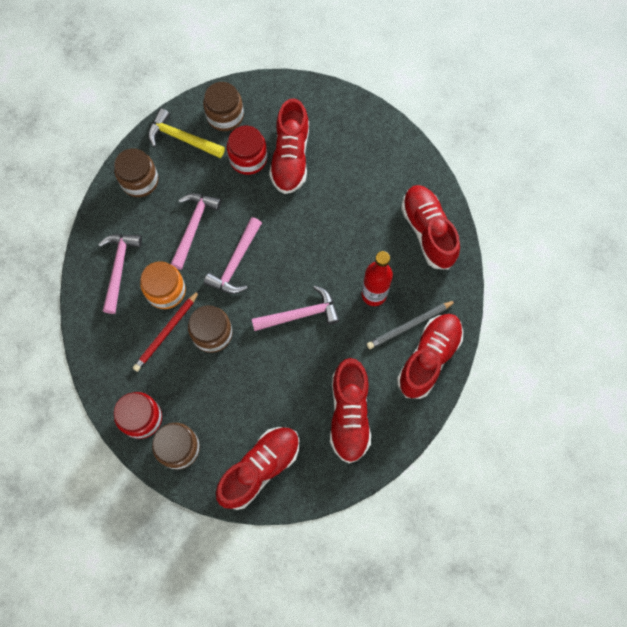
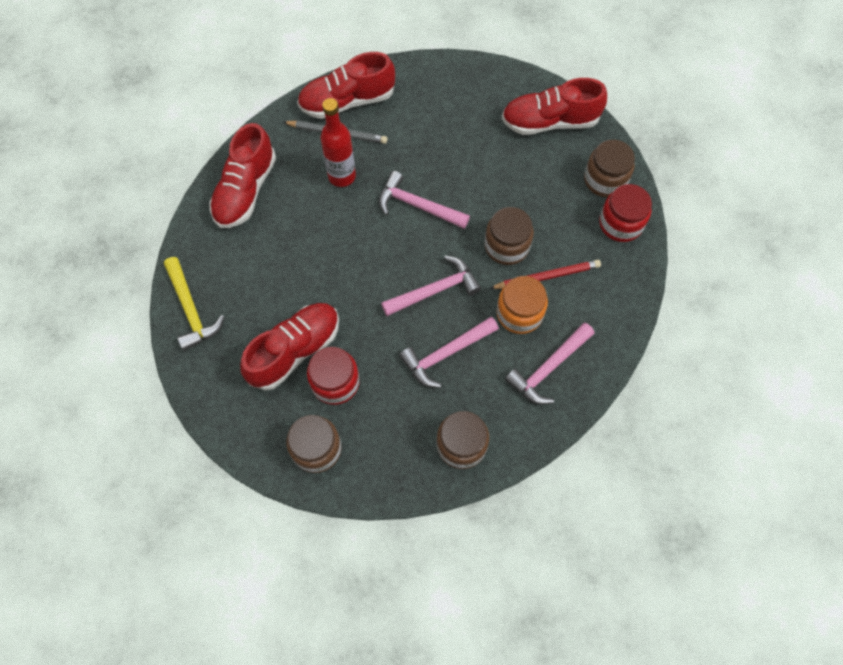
camera: 140 degrees left, 5 degrees down
(181, 138) = (381, 459): yellow hammer -> yellow hammer (191, 310)
(349, 414) = (447, 108): red shoe -> none

